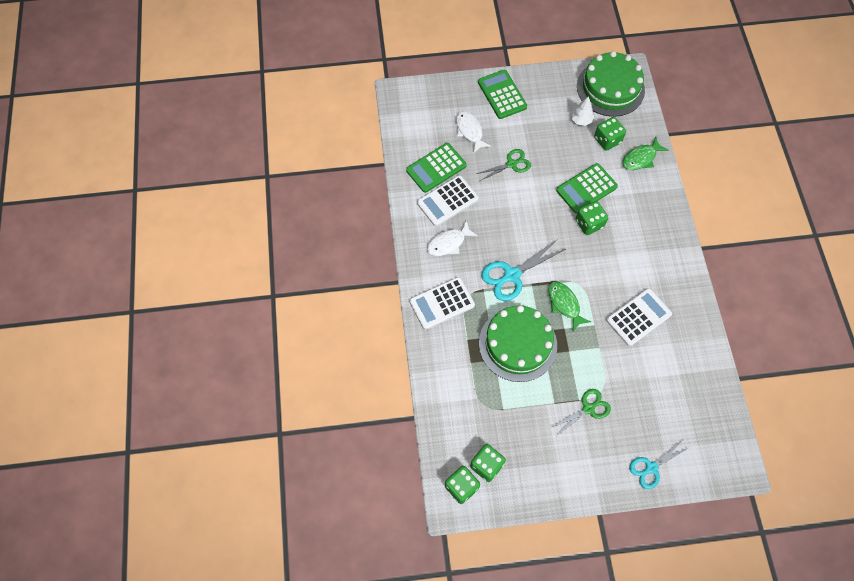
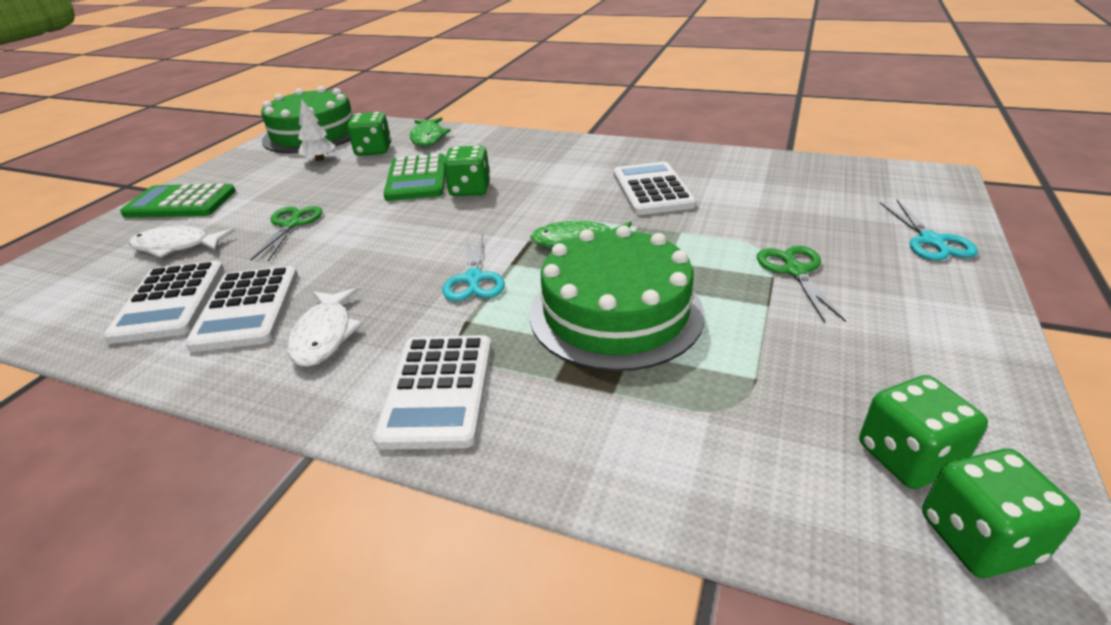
camera: 60 degrees left, 30 degrees down
(436, 168) = (170, 302): green calculator -> white calculator
(511, 275) = (474, 279): turquoise scissors -> turquoise scissors, size x0.66

